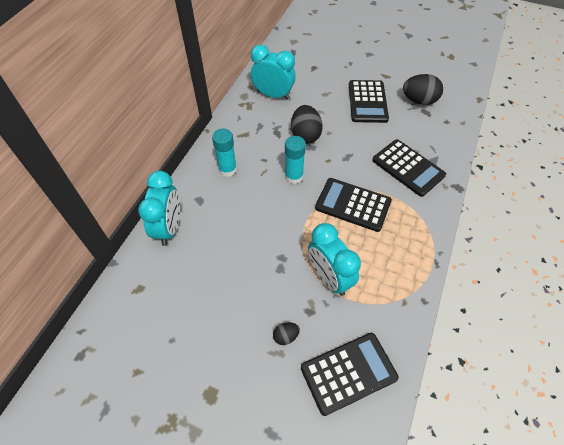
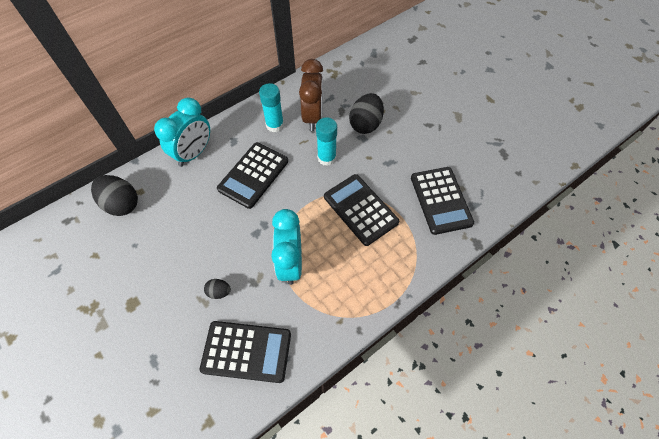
camera: 30 degrees right, 5 degrees up
(256, 148) = (313, 117): none -> brown clock
(273, 95) = (364, 73): turquoise clock -> none
(367, 102) = (450, 117): black calculator -> black calculator (253, 175)
(419, 101) = (505, 139): black egg -> black egg (122, 204)

